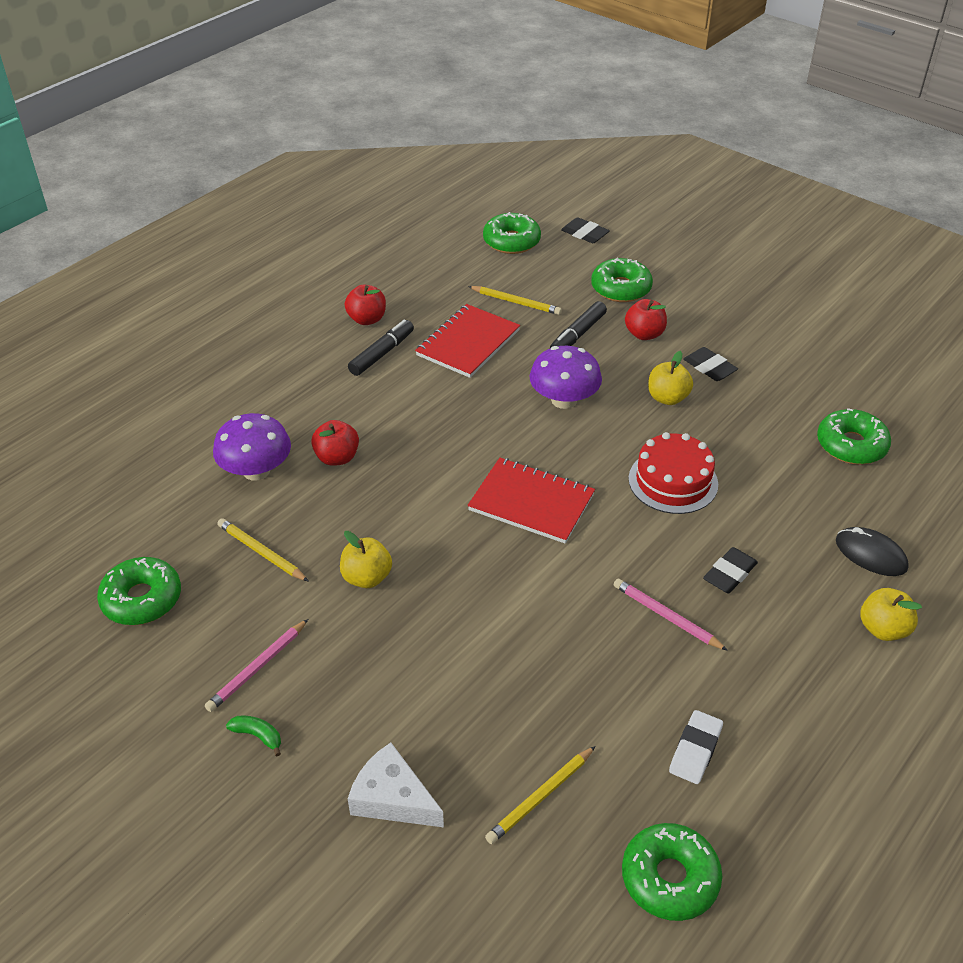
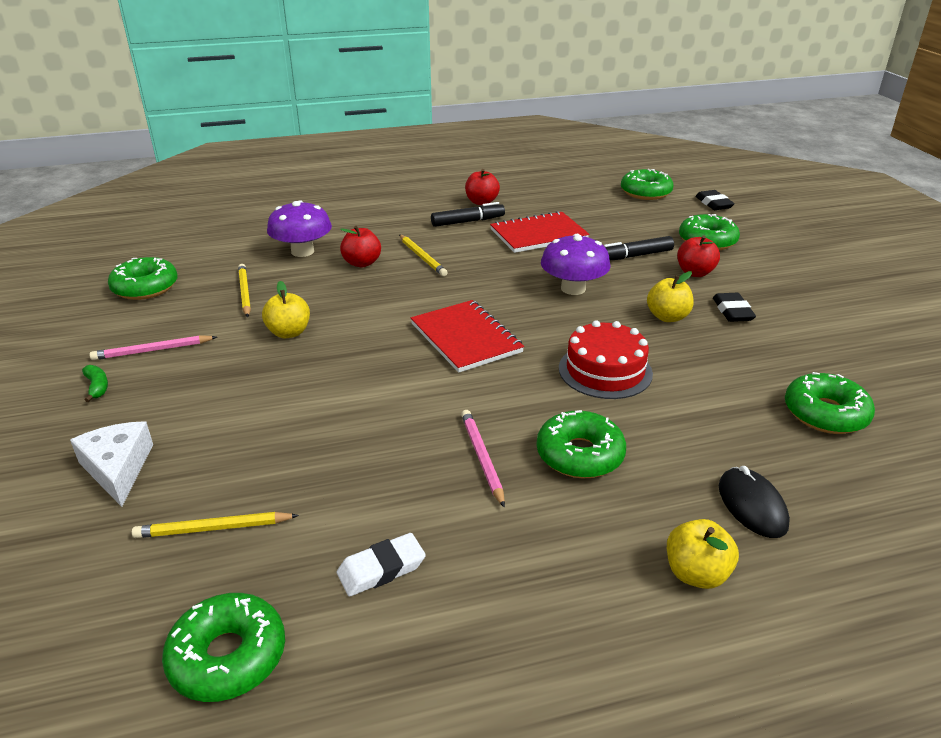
camera: 35 degrees right, 10 degrees down
(516, 302) = (606, 224): yellow pencil -> yellow pencil (422, 257)
(729, 574) = (579, 455): black eraser -> green donut

